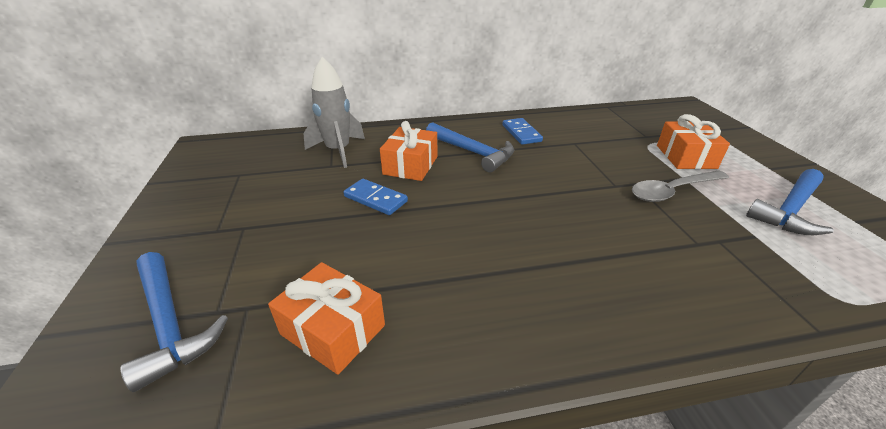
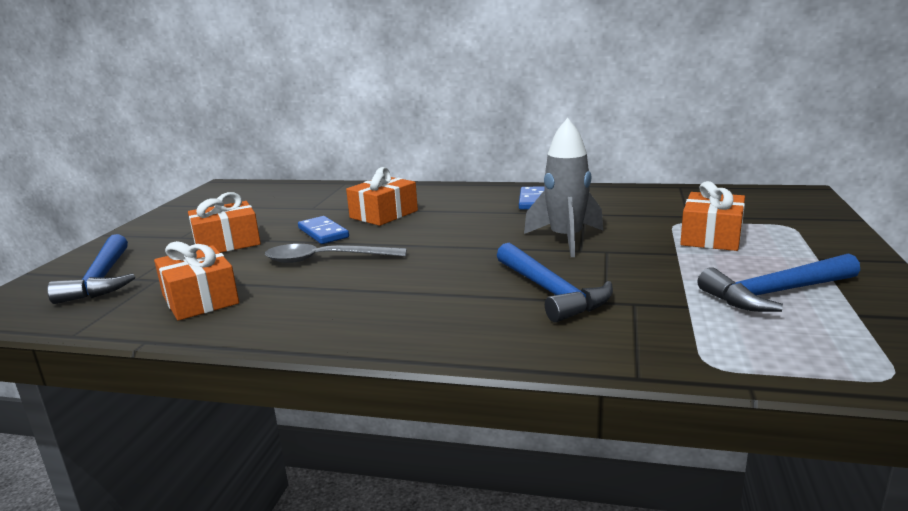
camera: 25 degrees right, 15 degrees down
(283, 231) = (227, 243): none -> orange gift
(338, 151) = (330, 198): grey rocket -> grey rocket (566, 239)
(473, 152) = (458, 211): blue hammer -> blue hammer (551, 292)
(672, 191) = (642, 261): grey spoon -> grey spoon (326, 259)

